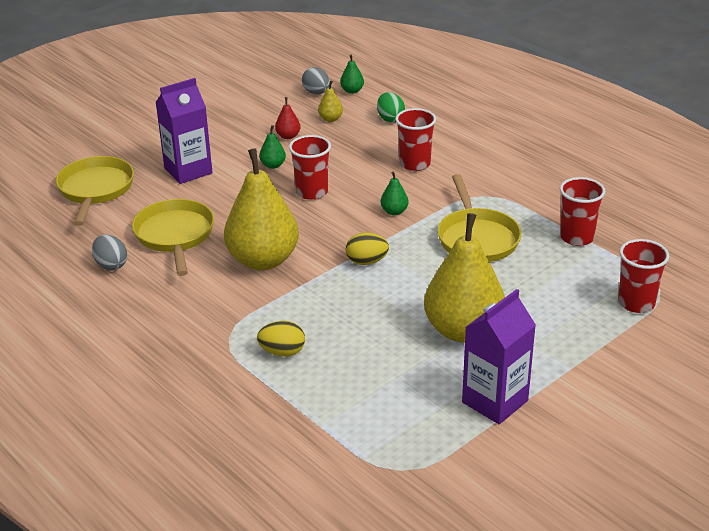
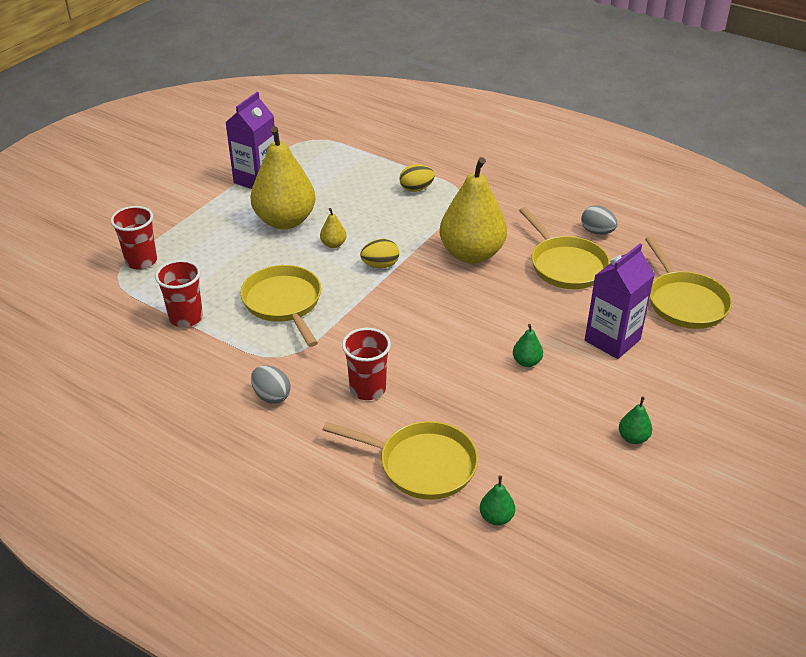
camera: 165 degrees right, 5 degrees up
(288, 136) = (535, 410): red pear -> none
(312, 192) = (465, 332): red cup -> none
(316, 93) = (544, 504): grey egg -> grey egg (271, 396)
(330, 119) = (498, 451): yellow pear -> yellow pear (333, 244)
(390, 119) = (421, 464): green egg -> yellow pan
(394, 211) = (372, 321): green pear -> green pear (633, 438)

